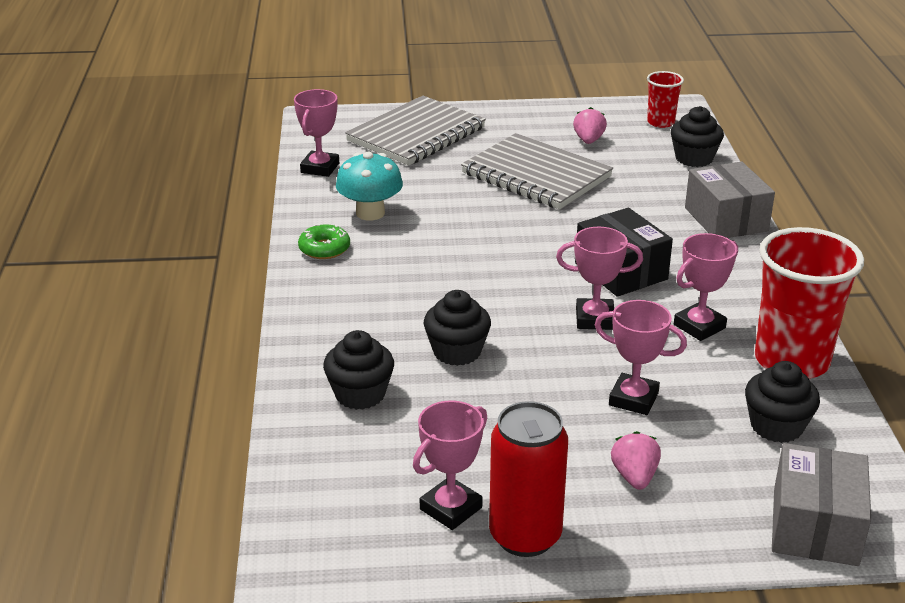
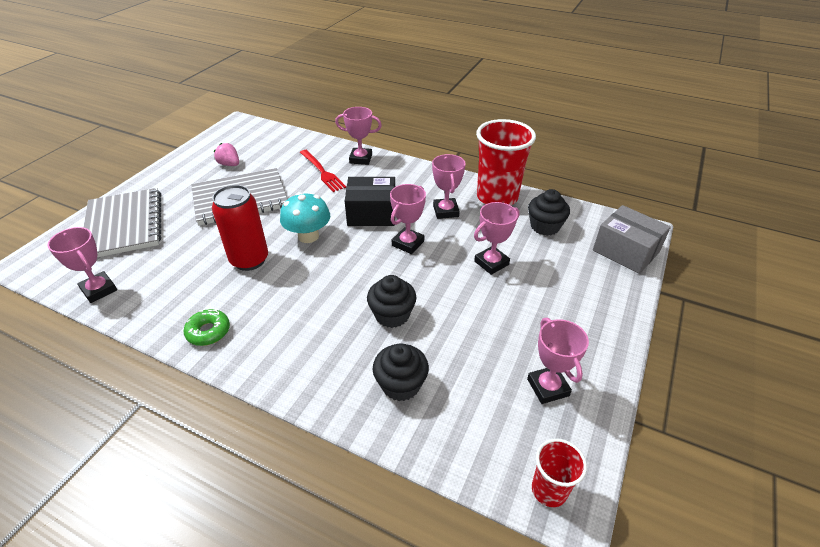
camera: 60 degrees left, 10 degrees up
(370, 213) = (192, 288): turquoise mushroom -> turquoise mushroom (308, 236)
(525, 536) = (589, 363): red can -> red can (249, 260)
(634, 477) = (558, 294): pink strawberry -> none
(658, 204) = (322, 172): none -> red fork
(660, 122) = (245, 134): red cup -> red cup (549, 490)
(694, 158) = (294, 141): black cupcake -> none
(726, 219) = (361, 159): grey box -> pink trophy

